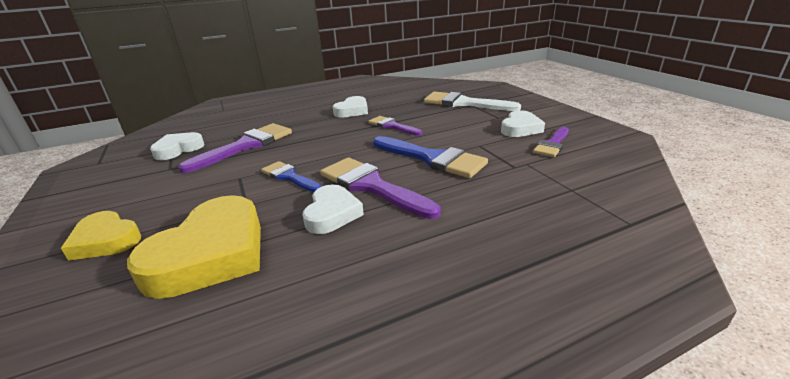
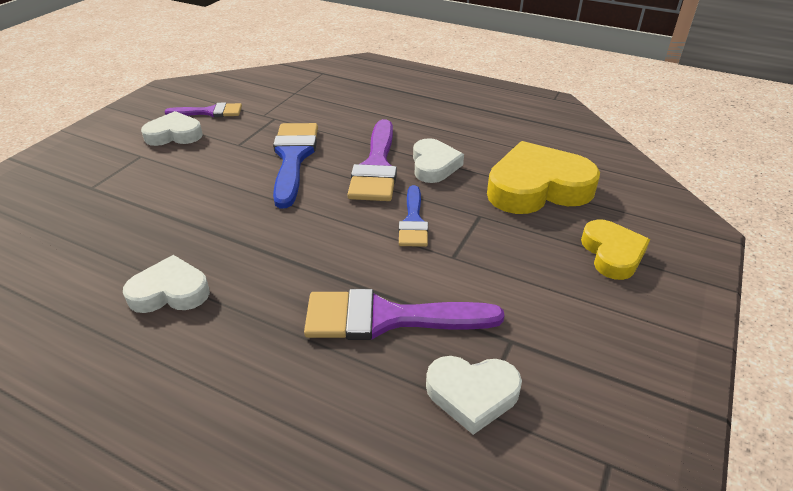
camera: 130 degrees left, 10 degrees up
(332, 213) = (434, 165): white heart -> white heart turned 120 degrees clockwise
(392, 126) = (218, 219): purple brush -> none
(463, 103) = (86, 196): white brush -> none

